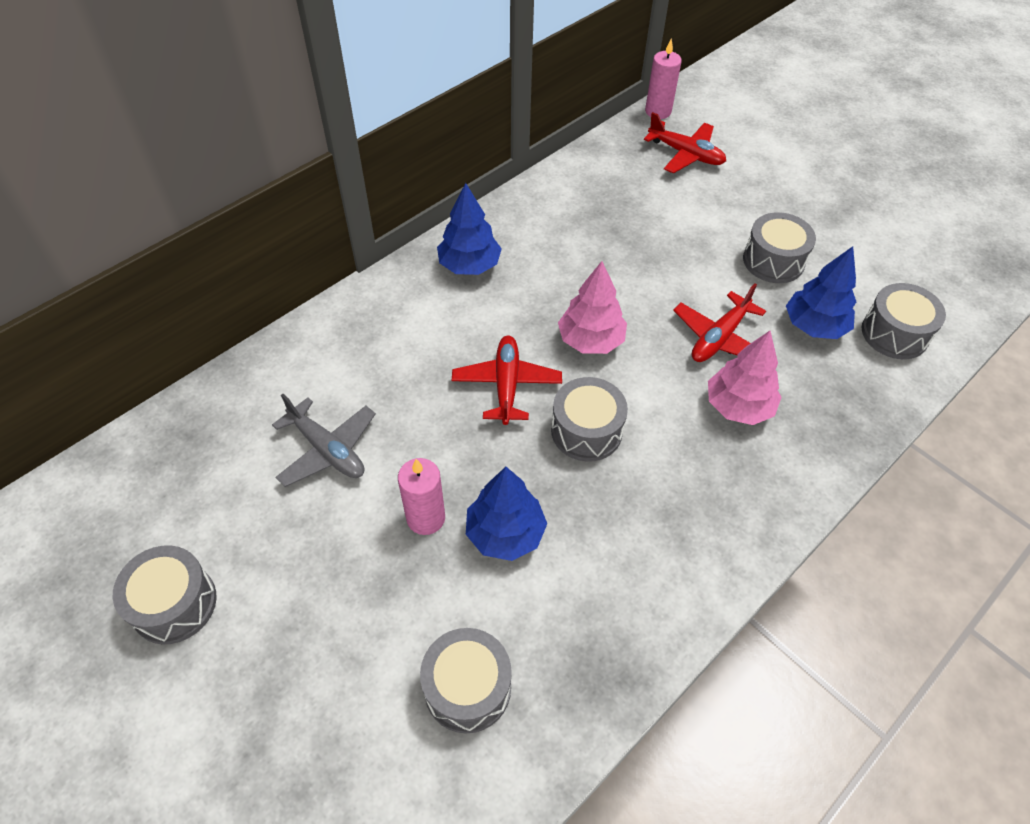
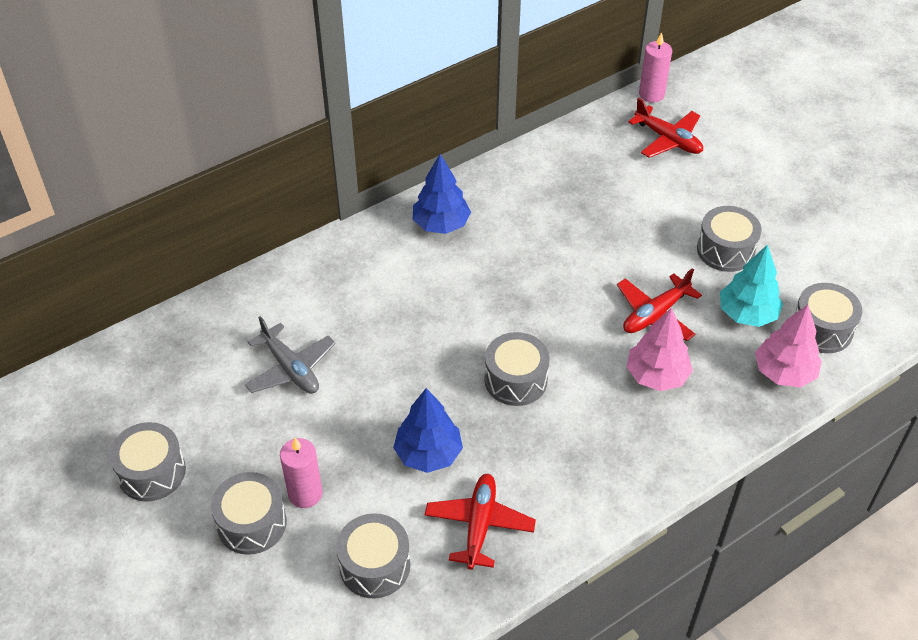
camera: 10 degrees right, 5 degrees down
(308, 654) = (252, 523): none -> grey drum
(426, 518) = (364, 433): pink candle -> pink candle (305, 494)
(506, 385) = (454, 333): red plane -> red plane (479, 525)
(590, 340) = (537, 303): pink tree -> pink tree (784, 372)
(814, 326) = (747, 314): blue tree -> turquoise tree

